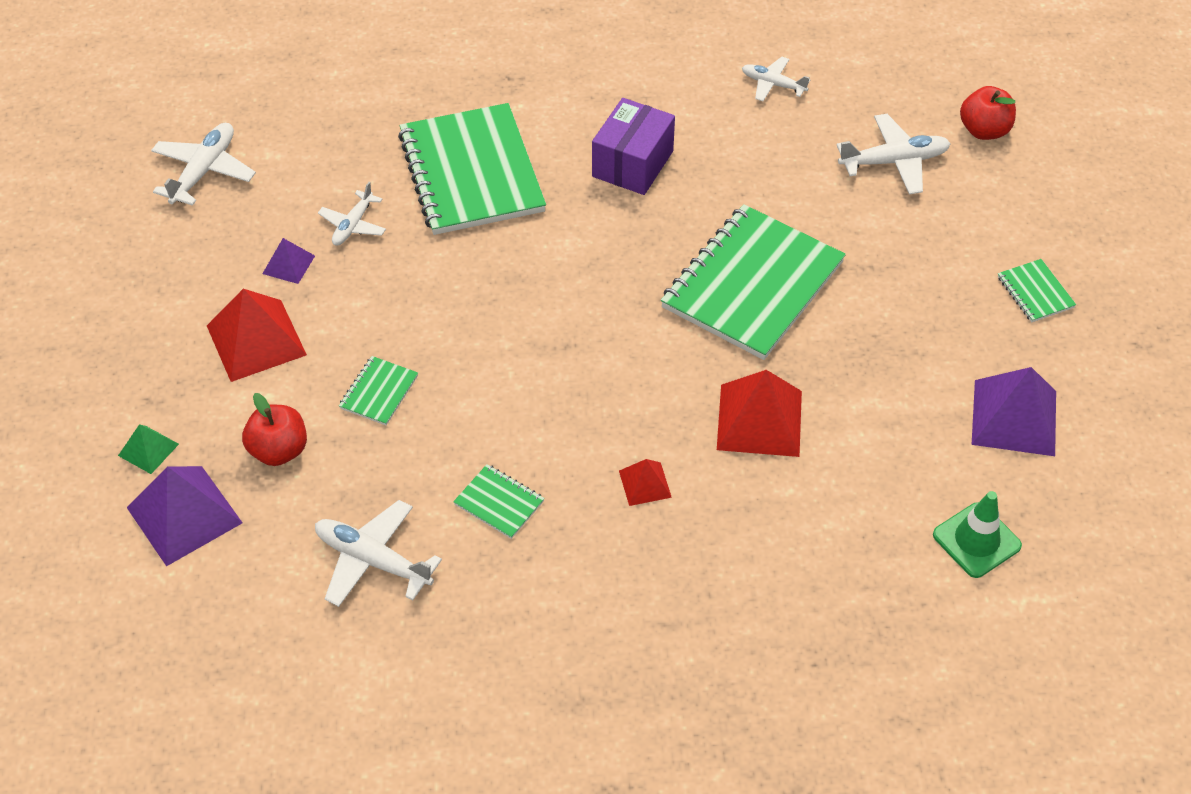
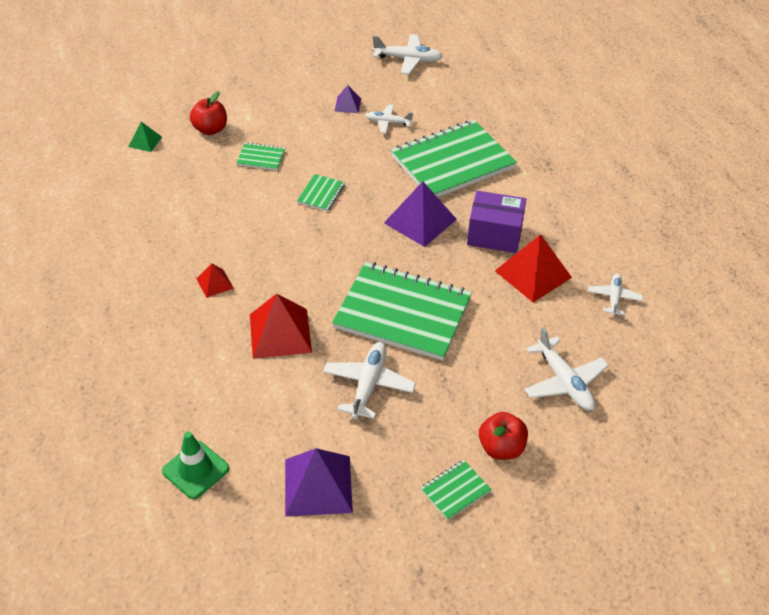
camera: 75 degrees right, 5 degrees down
(148, 449) = (202, 85): green pyramid -> green pyramid (145, 141)
(184, 515) = (161, 106): purple pyramid -> purple pyramid (420, 221)
(256, 340) = (287, 105): red pyramid -> red pyramid (533, 274)
(372, 560) = (140, 179): white plane -> white plane (368, 385)
(499, 503) = (188, 221): green notebook -> green notebook (321, 194)
(984, 130) = (630, 440): red apple -> red apple (501, 448)

